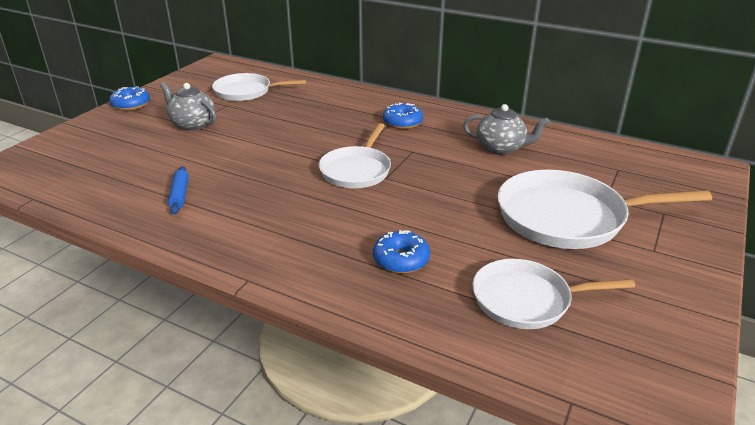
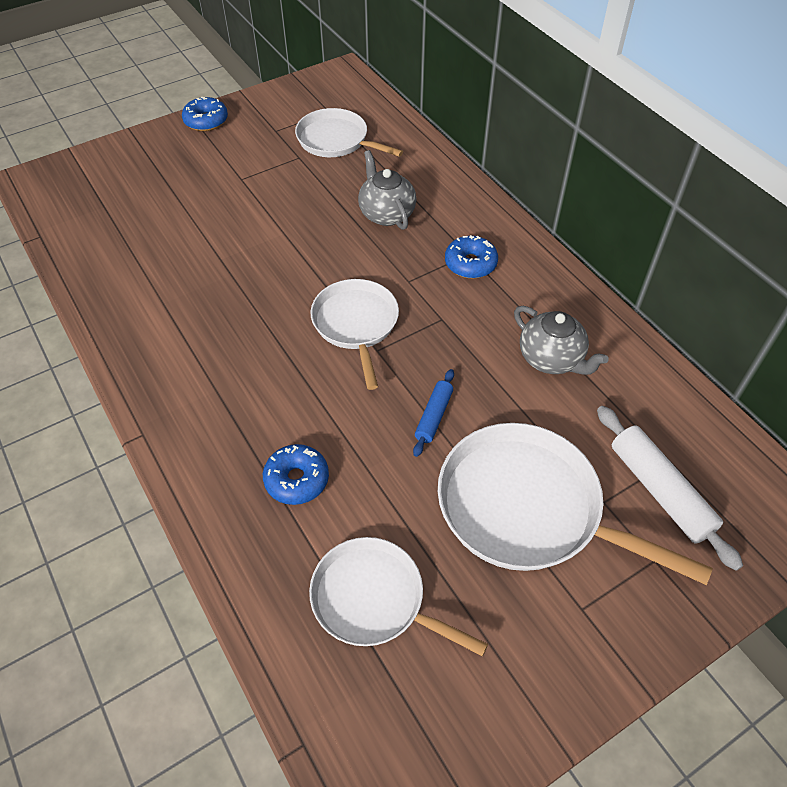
camera: 30 degrees right, 20 degrees up
(180, 195) = (162, 286): blue rolling pin -> blue rolling pin (434, 416)
(192, 124) = (244, 178): grey teapot -> grey teapot (386, 214)
(357, 170) = (356, 324): white pan -> white pan turned 120 degrees clockwise
(629, 183) = (659, 491): none -> white rolling pin

